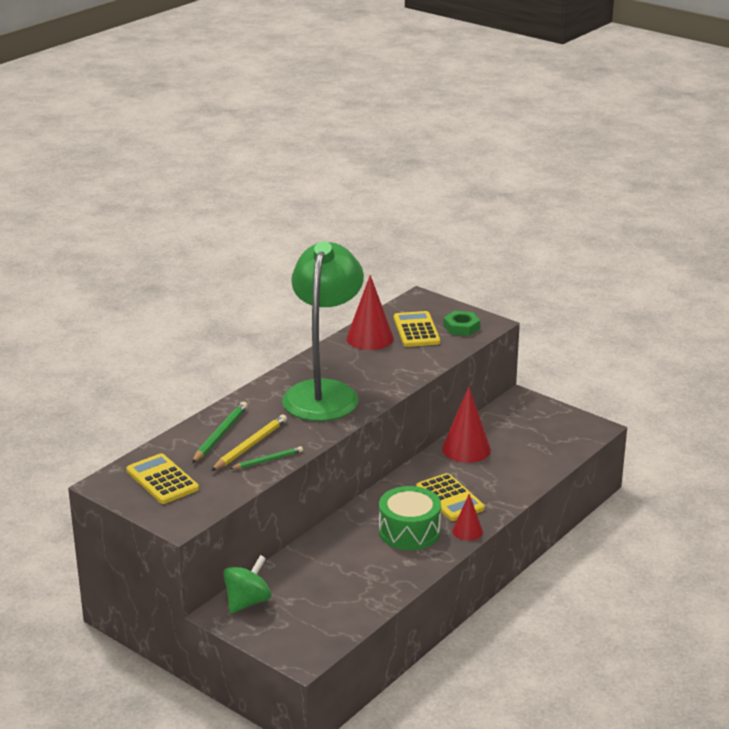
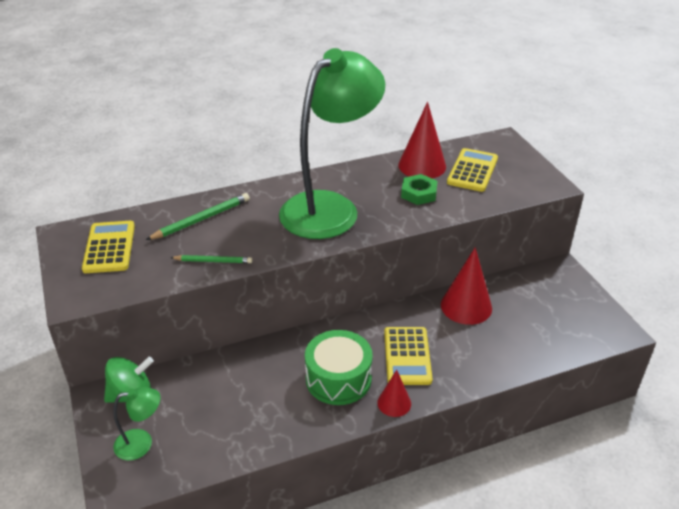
camera: 30 degrees right, 10 degrees up
(250, 445) = (214, 239): yellow pencil -> none
(292, 627) = (141, 443): none -> green lamp
(461, 327) = (519, 181): green nut -> green nut (418, 193)

